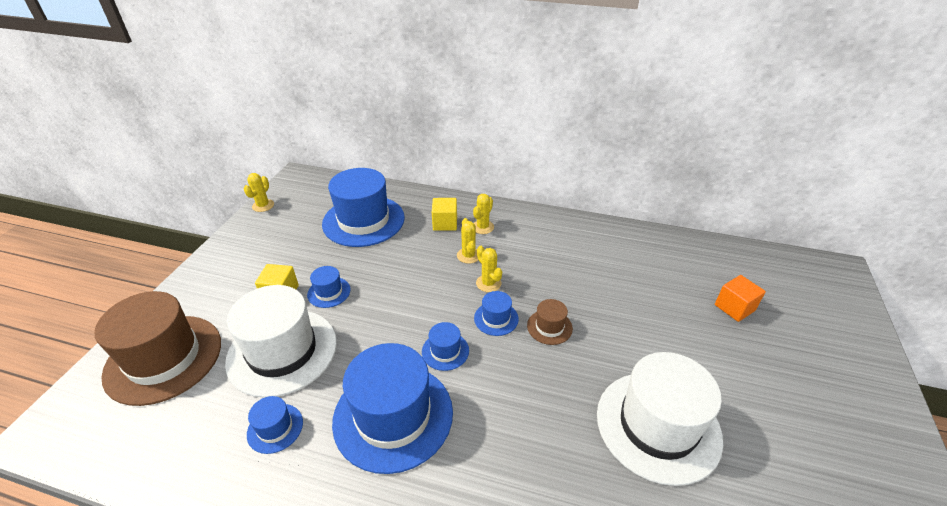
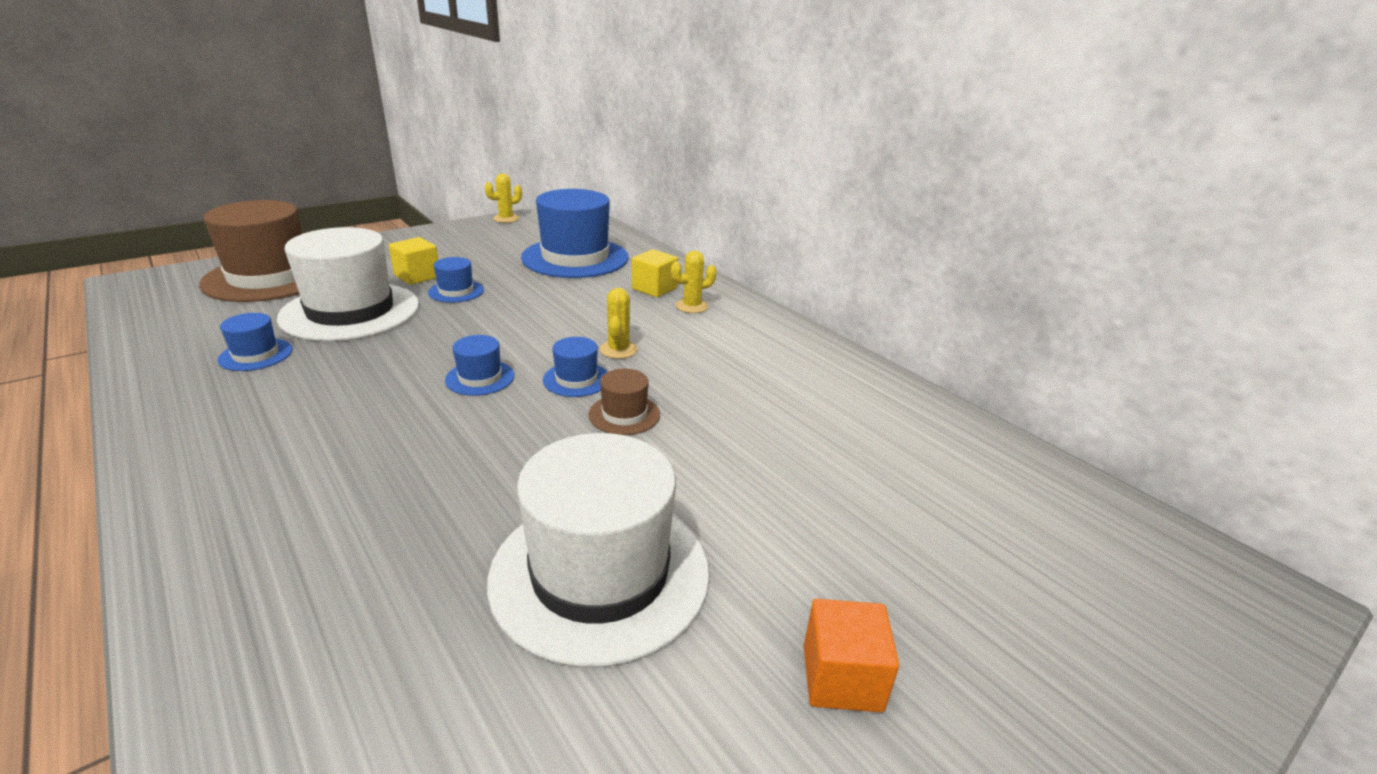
camera: 35 degrees right, 10 degrees down
(393, 415) = (350, 397): blue hat -> none
(468, 255) = (635, 321): yellow cactus -> none
(734, 307) = (940, 529): orange cube -> orange cube (842, 678)

